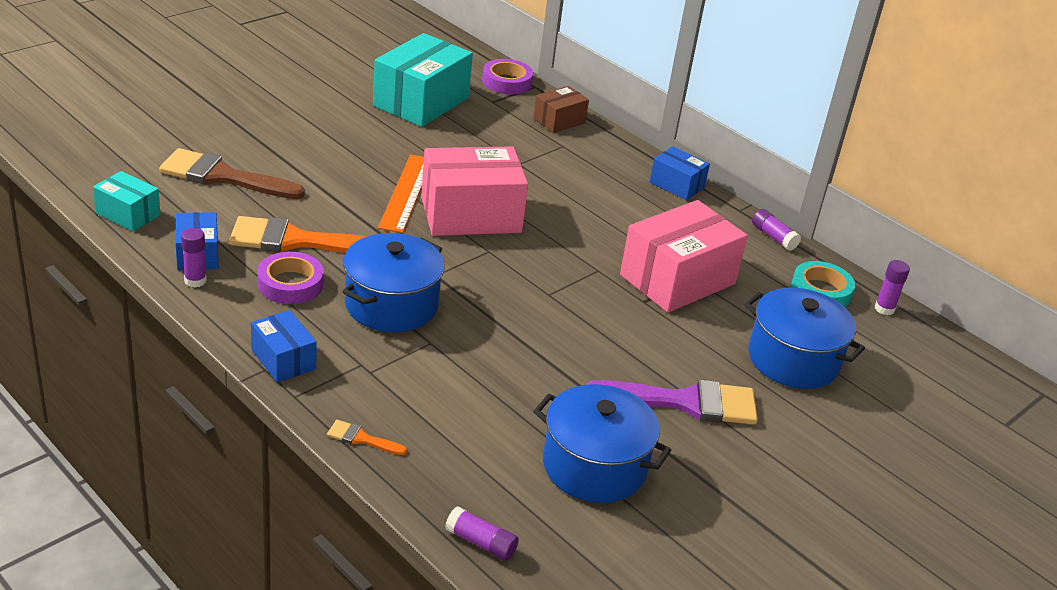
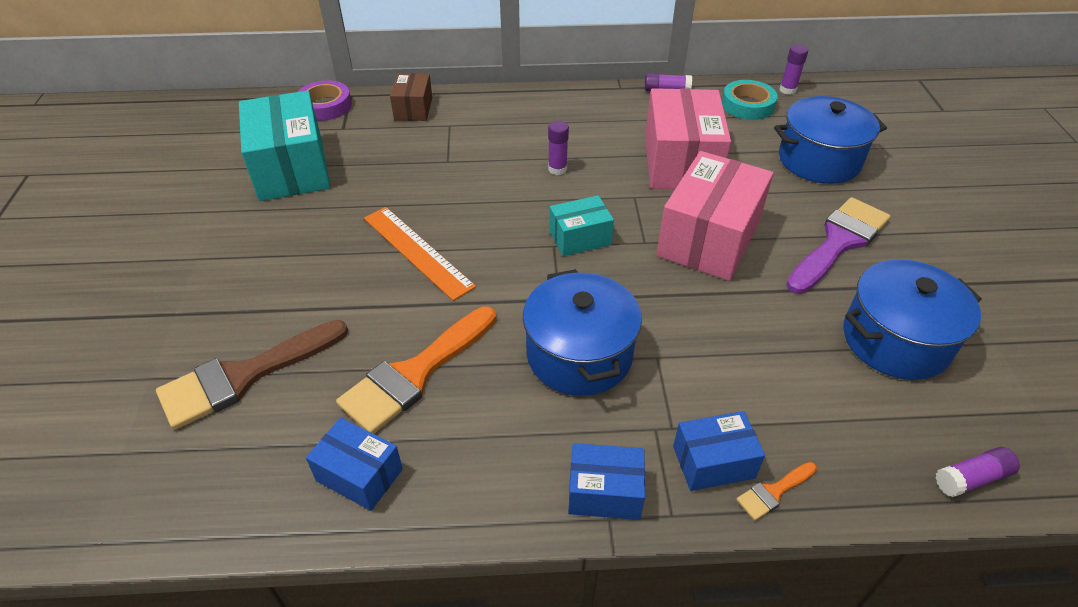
camera: 45 degrees left, 10 degrees up
(128, 214) = (218, 505): turquoise box -> turquoise box (580, 238)
(195, 281) = (405, 503): purple glue stick -> purple glue stick (557, 169)
(290, 284) = (482, 417): purple tape -> none
(471, 214) = (491, 228): pink box -> pink box (708, 238)
(677, 185) = (561, 98): blue box -> blue box (713, 462)

